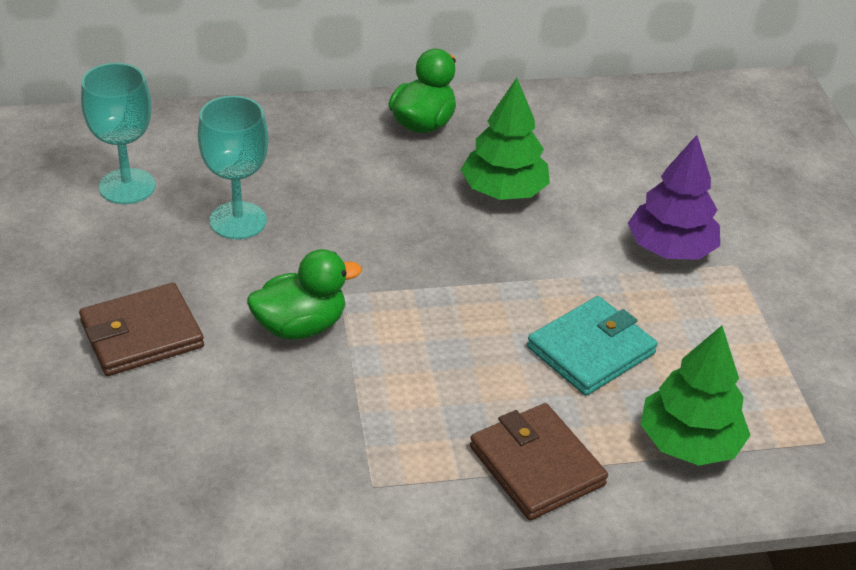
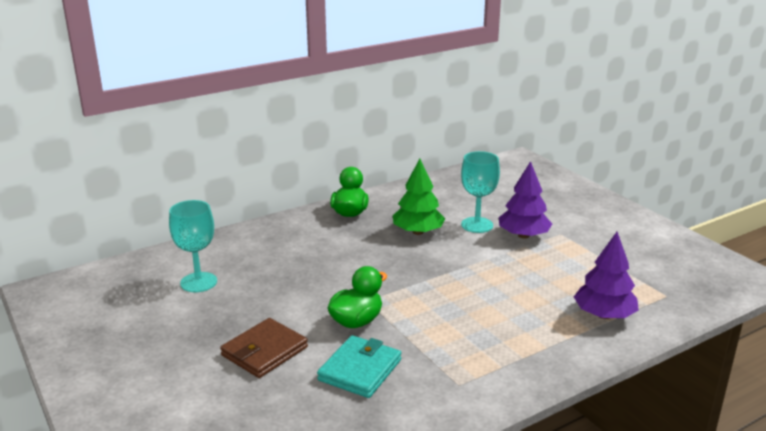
camera: 20 degrees left, 15 degrees down
(238, 220) = (280, 282): turquoise goblet -> turquoise goblet (477, 225)
(536, 466) = (538, 348): brown wallet -> none
(591, 350) = (521, 289): turquoise wallet -> turquoise wallet (360, 370)
(689, 442) = (604, 315): green tree -> purple tree

